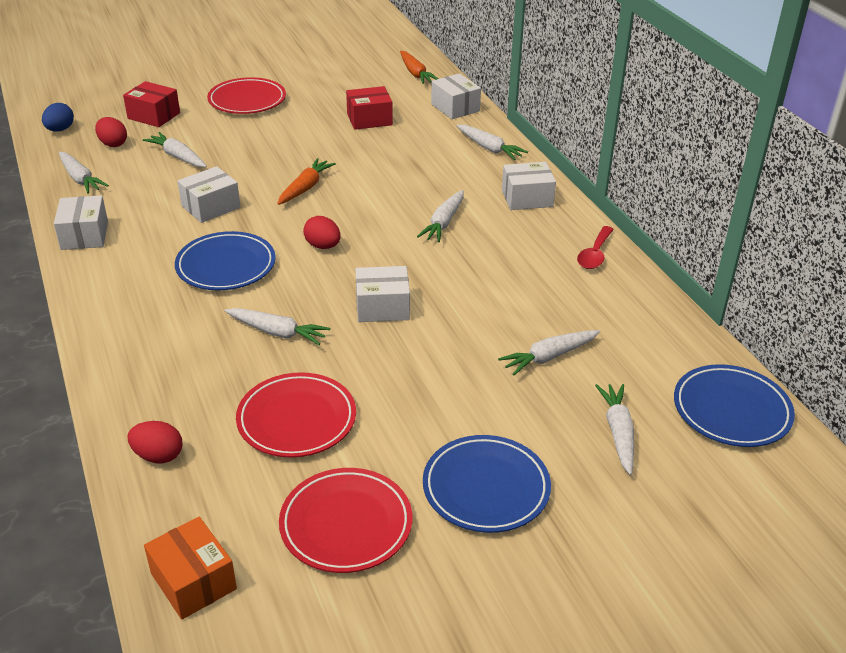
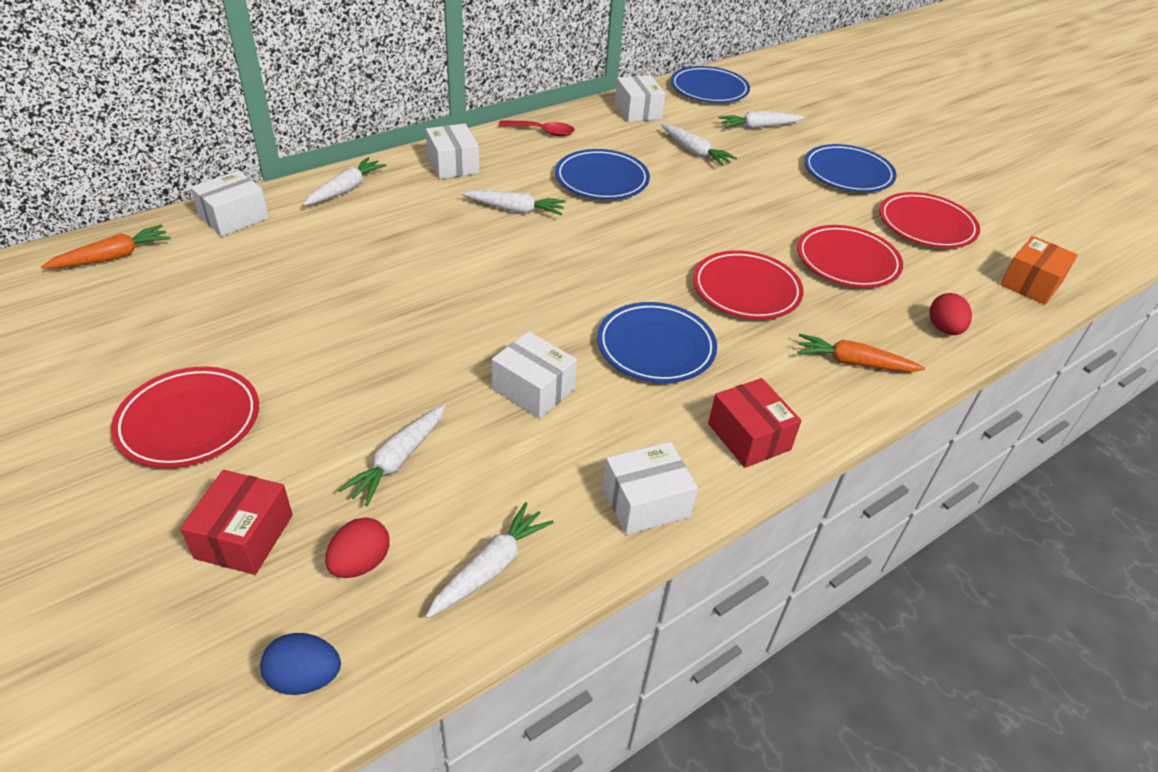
camera: 105 degrees left, 5 degrees up
(277, 332) = (746, 290): white carrot -> red plate
(305, 188) = (465, 313): orange carrot -> orange carrot (853, 363)
(323, 246) = (588, 282): red egg -> none
(369, 119) = (267, 283): red box -> red box (749, 437)
(382, 307) = (674, 233): white box -> white box (638, 111)
(491, 278) = (601, 180): none -> blue plate

